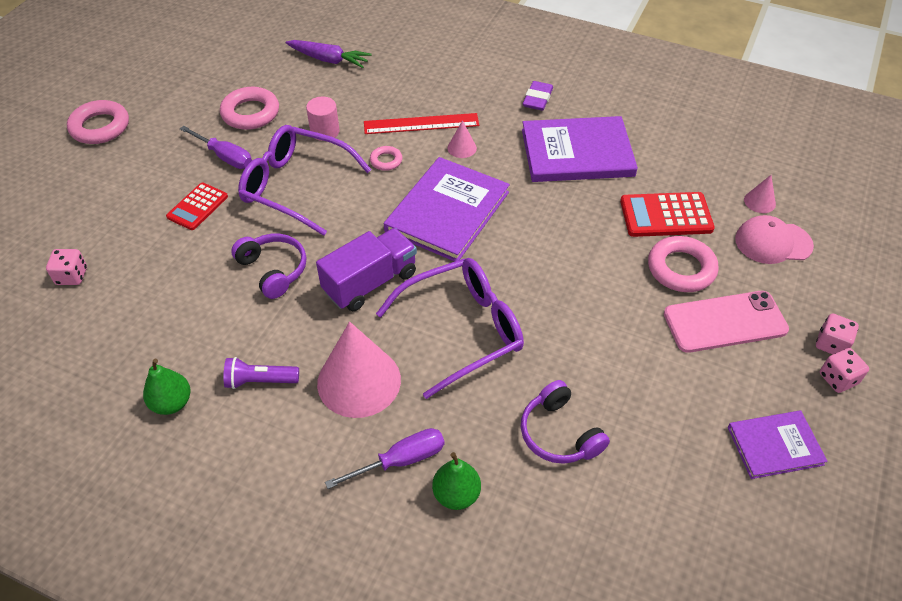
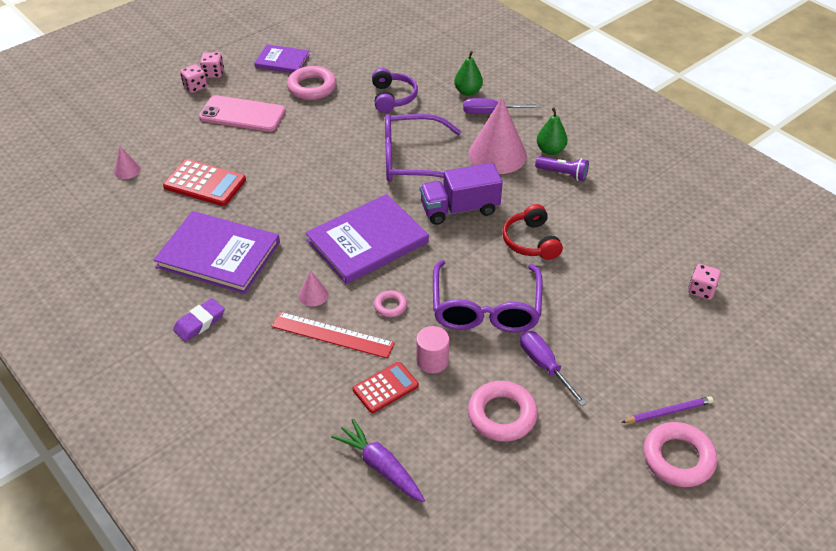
camera: 155 degrees left, 5 degrees down
(108, 155) = (668, 412): none -> purple pencil
(172, 403) = (625, 179): green pear -> green pear (550, 150)
(197, 207) = (583, 319): red calculator -> red calculator (385, 388)
(273, 270) = (531, 241): purple headphones -> red headphones
(295, 186) = (485, 308): purple glasses -> purple glasses turned 45 degrees clockwise
(681, 268) = (234, 149): pink ring -> pink ring (312, 87)
(773, 242) = (155, 143): pink cap -> none

